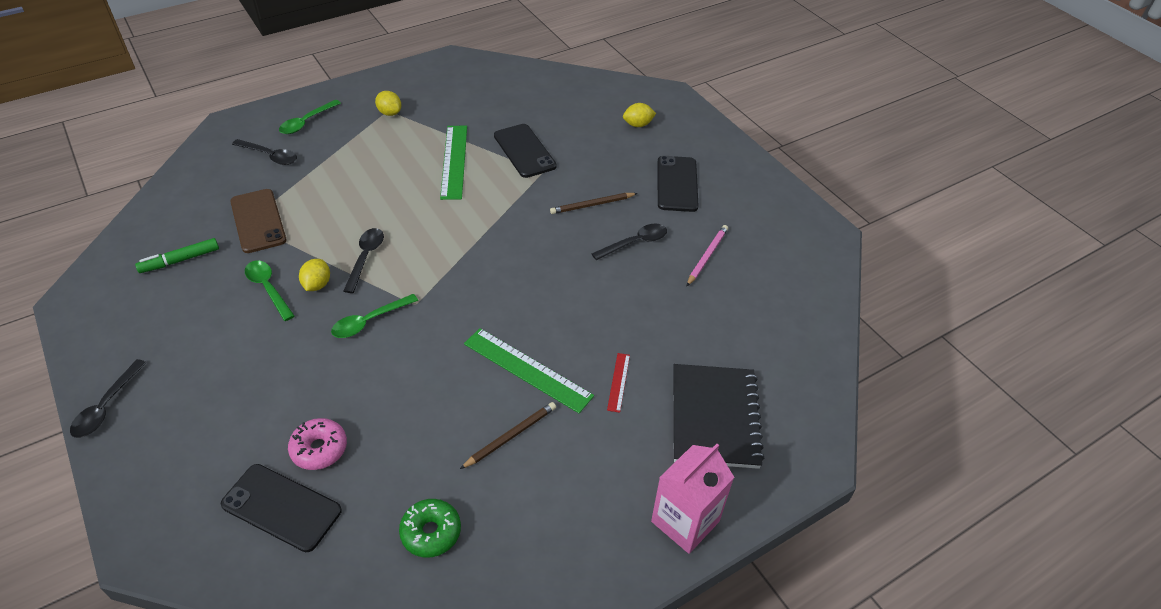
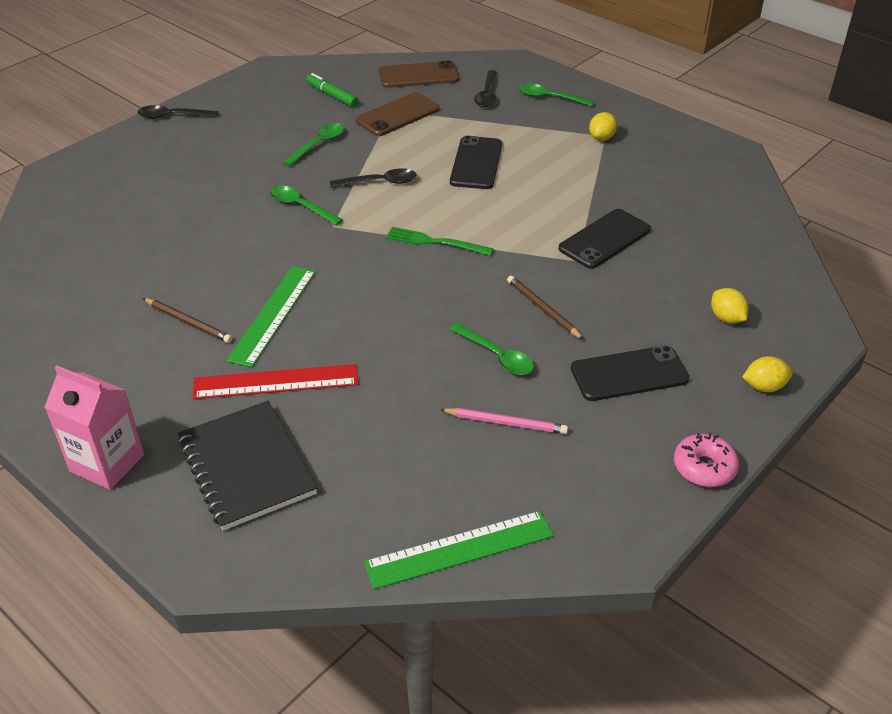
camera: 75 degrees right, 5 degrees down
(196, 191) = (418, 75): none -> brown phone
(281, 507) = (93, 219): black phone -> black phone (476, 163)
(317, 285) = (333, 167): yellow lemon -> yellow lemon (764, 387)
(319, 449) = (152, 220): pink donut -> pink donut (704, 467)
(431, 532) = (78, 300): green donut -> none
(454, 161) = (552, 197): green ruler -> green ruler (459, 549)
(477, 243) = (435, 242): none -> green fork
(618, 382) = (276, 382): red ruler -> red ruler, size x2.02
(635, 243) = (496, 356): black spoon -> green spoon
(714, 417) = (247, 467): black notebook -> black notebook turned 75 degrees clockwise

